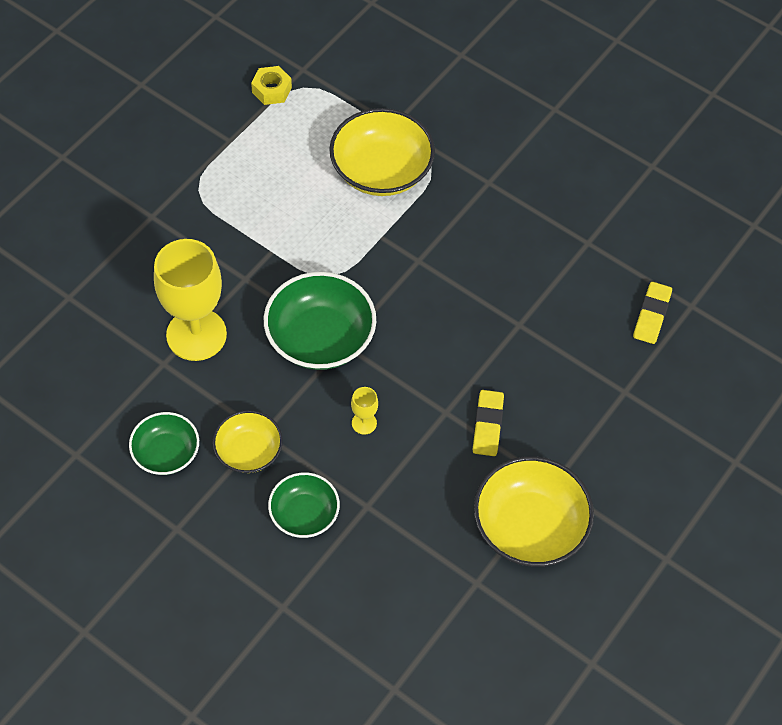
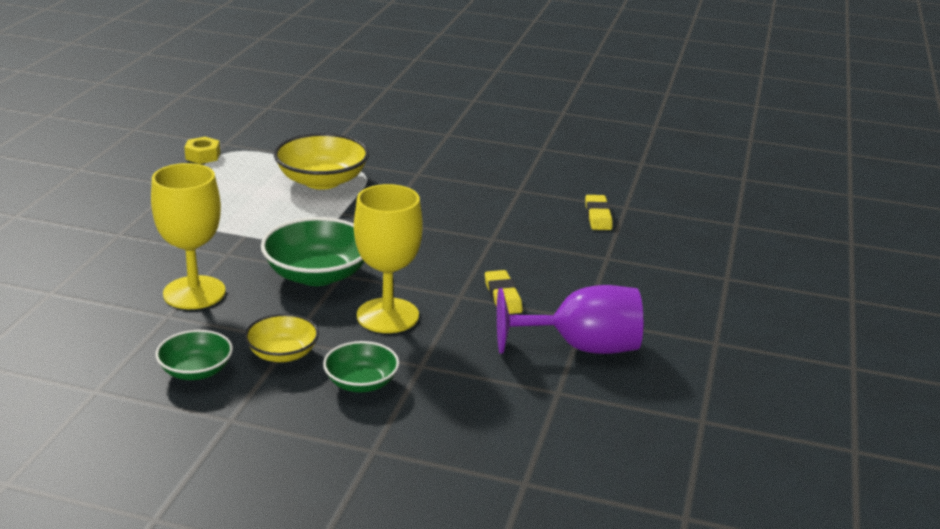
camera: 20 degrees left, 30 degrees down
(364, 423) = (387, 316): yellow goblet -> yellow goblet, size x2.45
(529, 526) = (582, 347): yellow bowl -> purple goblet

